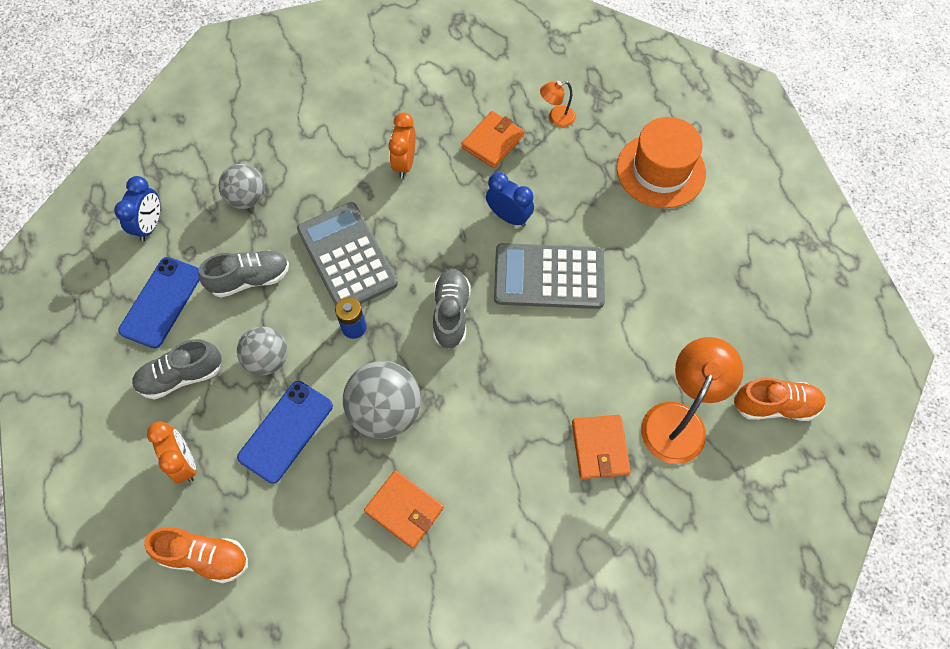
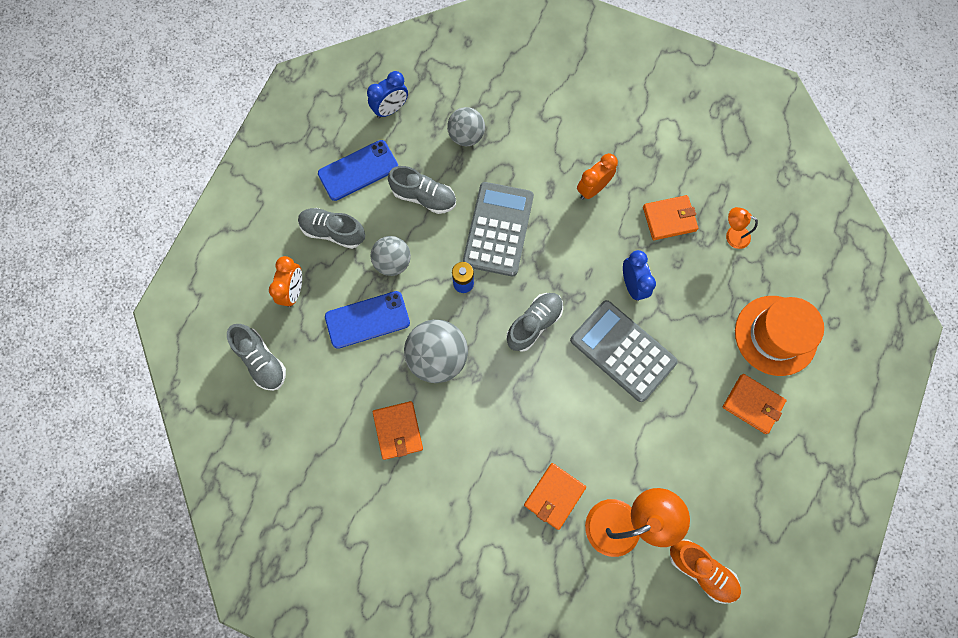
camera: 40 degrees right, 10 degrees up
(205, 557) = (262, 360): orange shoe -> grey shoe
(692, 238) = (752, 404): none -> orange wallet

